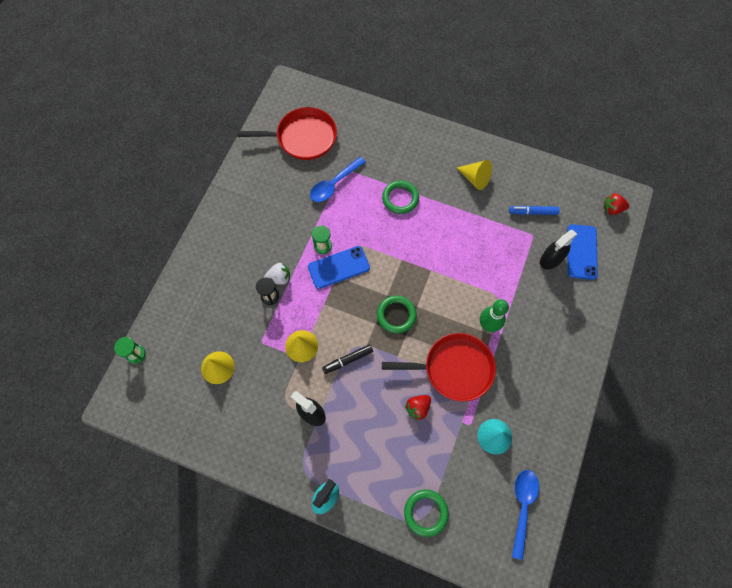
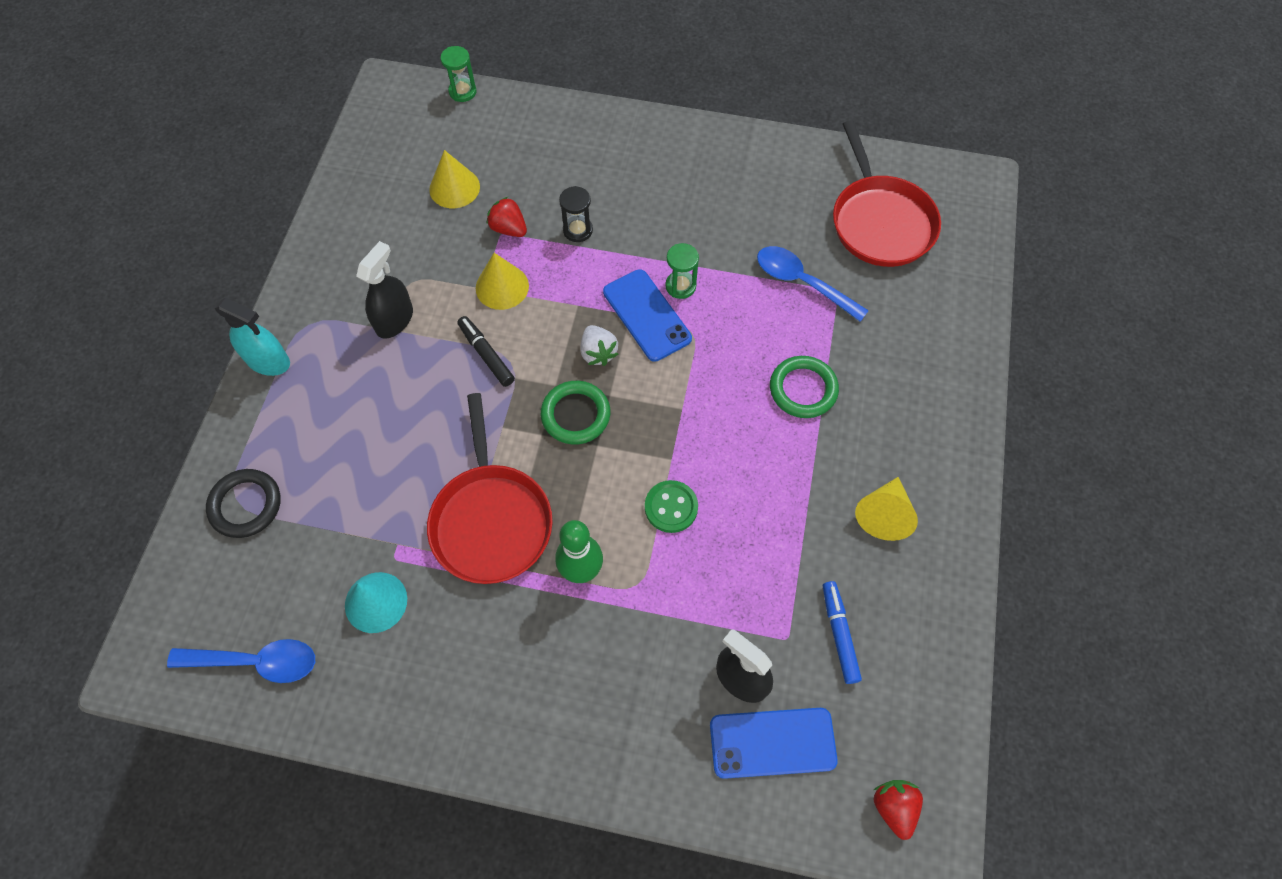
camera: 80 degrees right, 5 degrees down
(279, 278) = (611, 236): white strawberry -> white strawberry (598, 353)
(417, 408) = (416, 470): red strawberry -> red strawberry (509, 229)
(425, 512) = (246, 505): green ring -> black ring
(458, 275) = (671, 507): none -> green button

